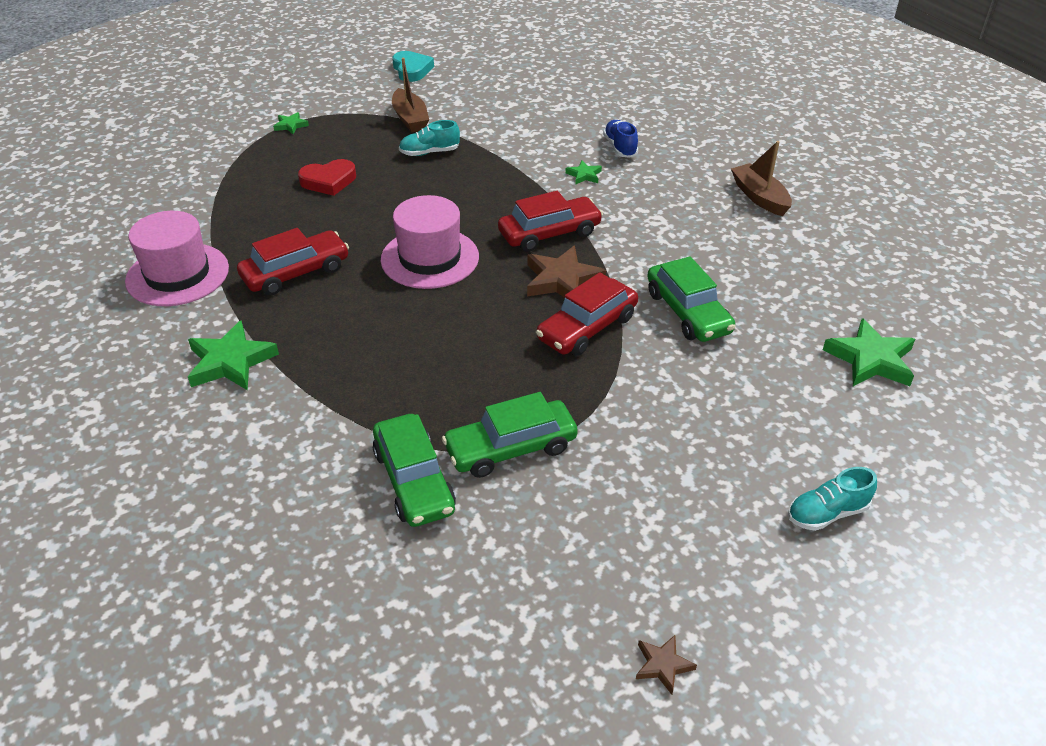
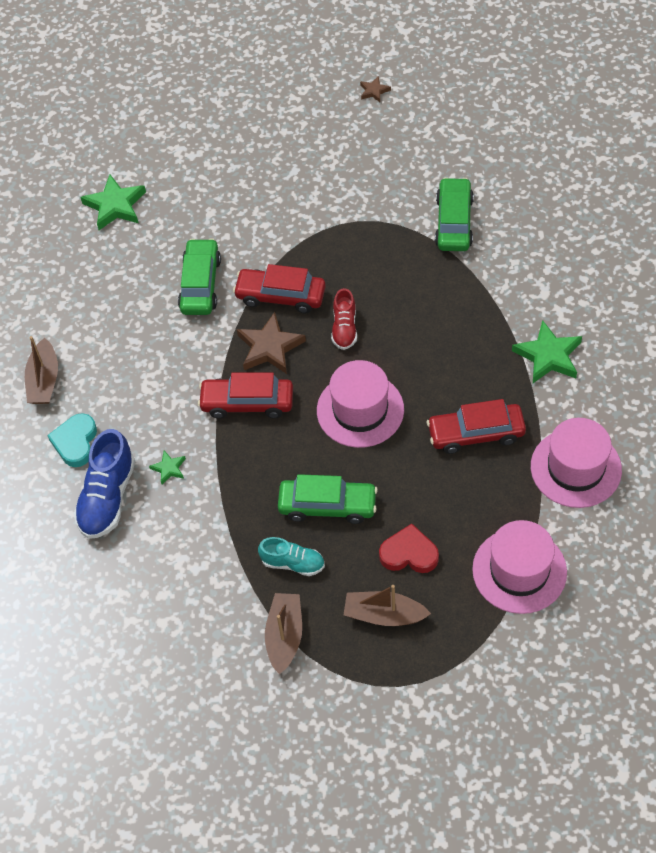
camera: 150 degrees left, 15 degrees up
(220, 195) = (519, 570): none -> pink hat
(291, 125) = (418, 676): green star -> none
(334, 146) = (384, 615): none -> brown boat
(412, 70) = (235, 749): turquoise heart -> turquoise heart (75, 442)
(491, 319) = (344, 328): none -> red shoe
(510, 448) = (385, 223): green car -> green car (327, 506)
(587, 328) = (280, 296): red car -> red car turned 150 degrees counterclockwise
(620, 147) = (107, 497): blue shoe -> blue shoe, size x1.66
(827, 513) = (234, 128): turquoise shoe -> none

